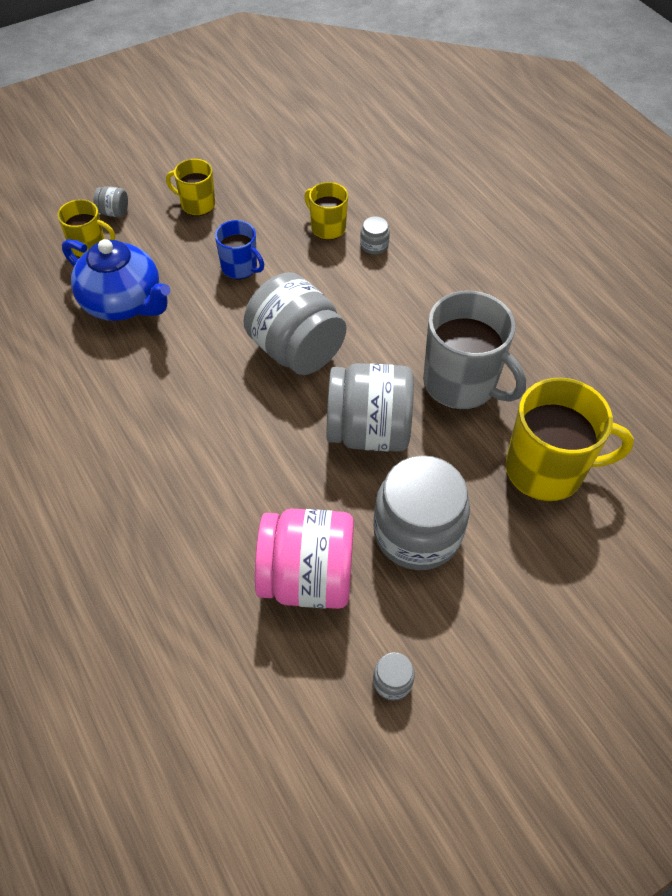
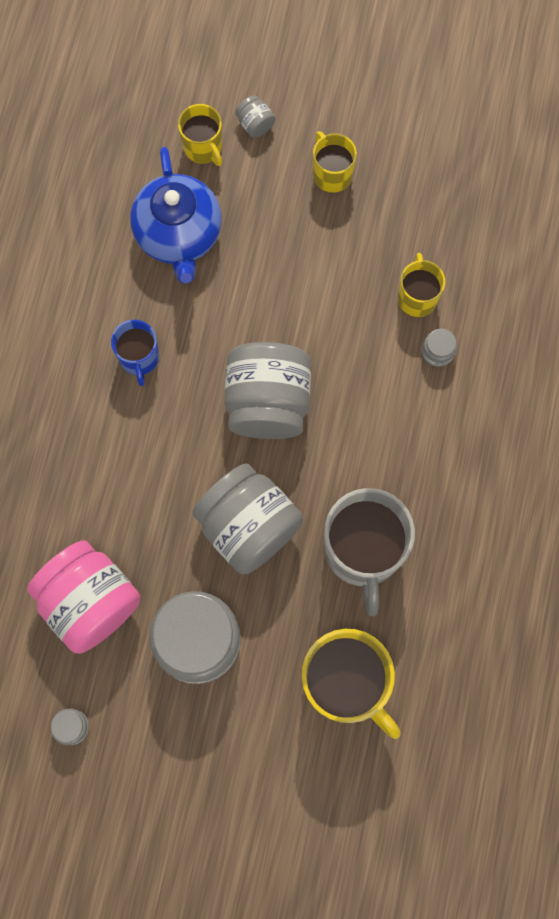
camera: 45 degrees right, 20 degrees up
(240, 268) = (302, 278): blue mug -> blue mug (139, 358)

